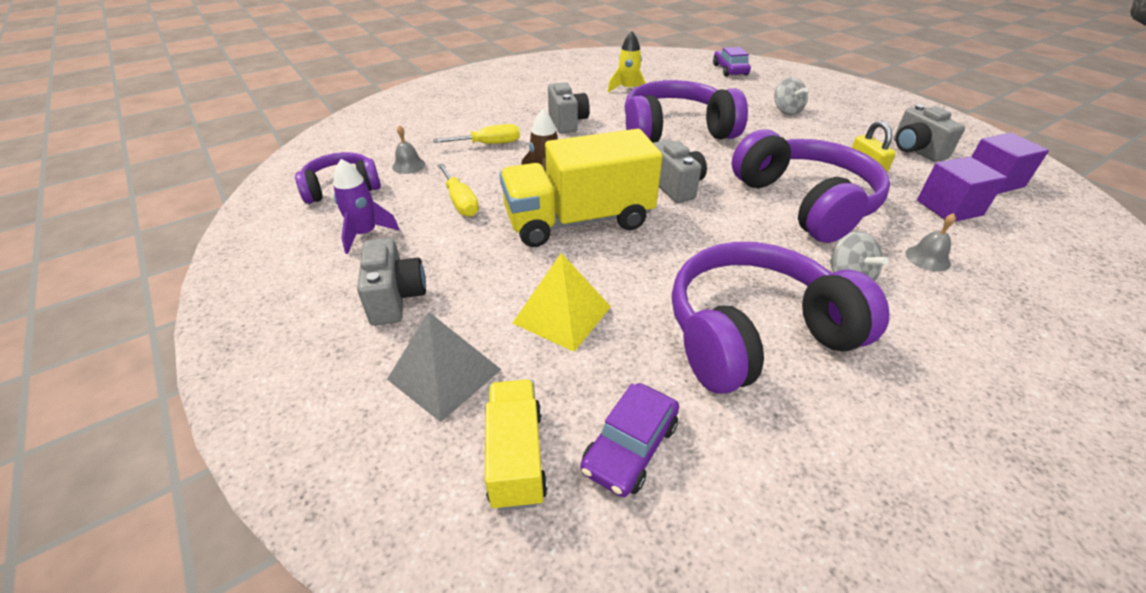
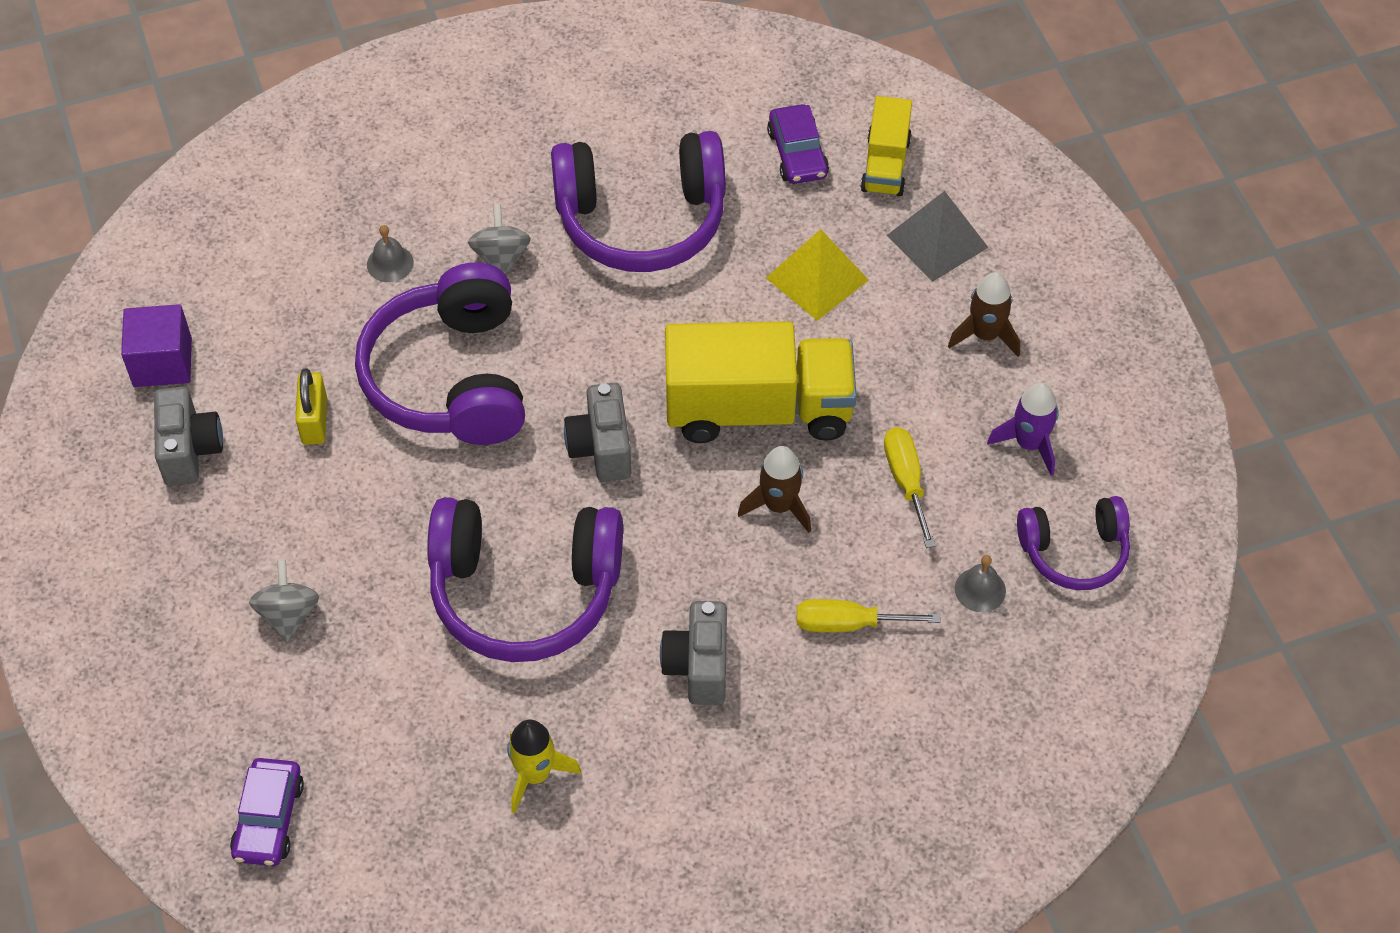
camera: 165 degrees left, 15 degrees up
(396, 298) = (985, 335): grey camera -> brown rocket
(630, 447) = (797, 153): purple car -> purple car turned 120 degrees clockwise
(949, 208) = (278, 328): purple cube -> none

